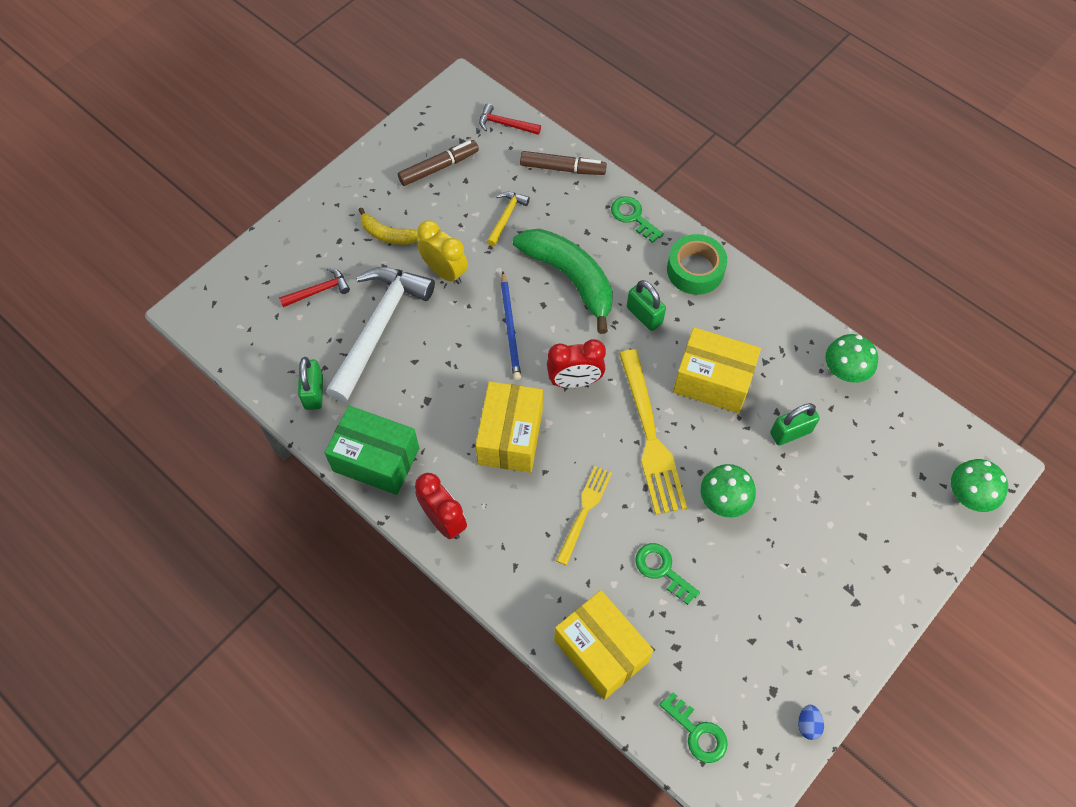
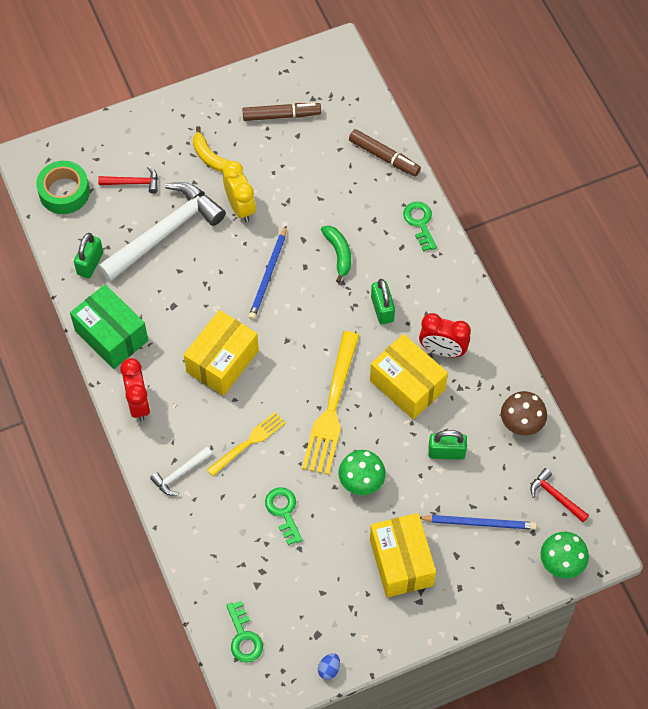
camera: 25 degrees right, 0 degrees up
(505, 124) = (356, 98): red hammer -> red hammer (556, 496)
(506, 217) = (314, 180): yellow hammer -> none
(529, 578) = (180, 474): none -> white hammer
(570, 278) = (338, 254): green banana -> green banana, size x0.52
(575, 381) = (296, 339): red clock -> red clock (442, 350)
(601, 651) = (205, 549): yellow box -> yellow box (401, 562)
(695, 270) = (446, 289): green tape -> green tape (64, 192)
(845, 371) = (521, 423): green mushroom -> brown mushroom
(865, 491) = (479, 523): none -> blue pencil

